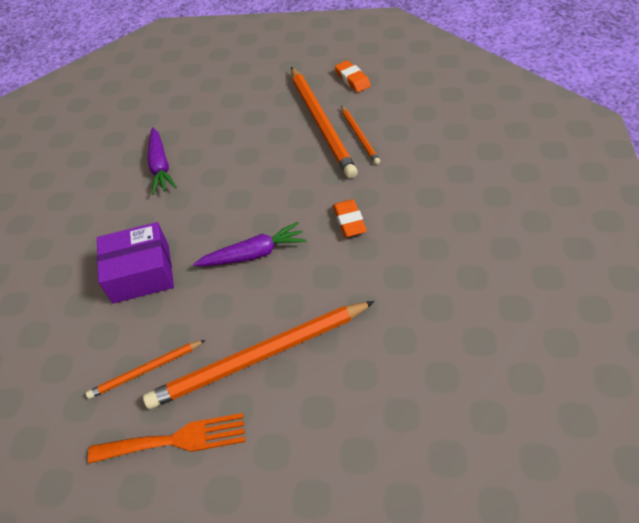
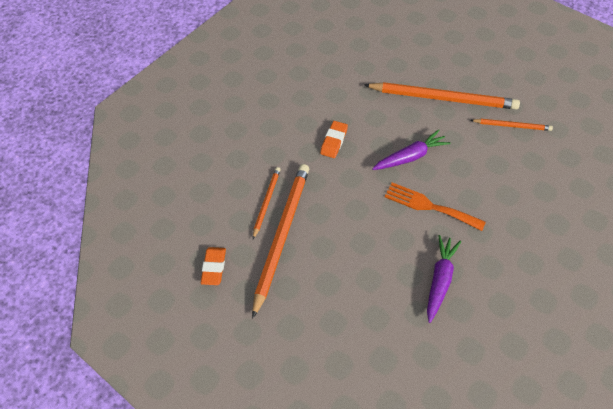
camera: 150 degrees left, 5 degrees up
(141, 273) = (493, 188): purple box -> none
(176, 440) = (507, 86): orange fork -> orange fork (429, 206)
(253, 254) = (410, 156): purple carrot -> purple carrot turned 135 degrees clockwise

